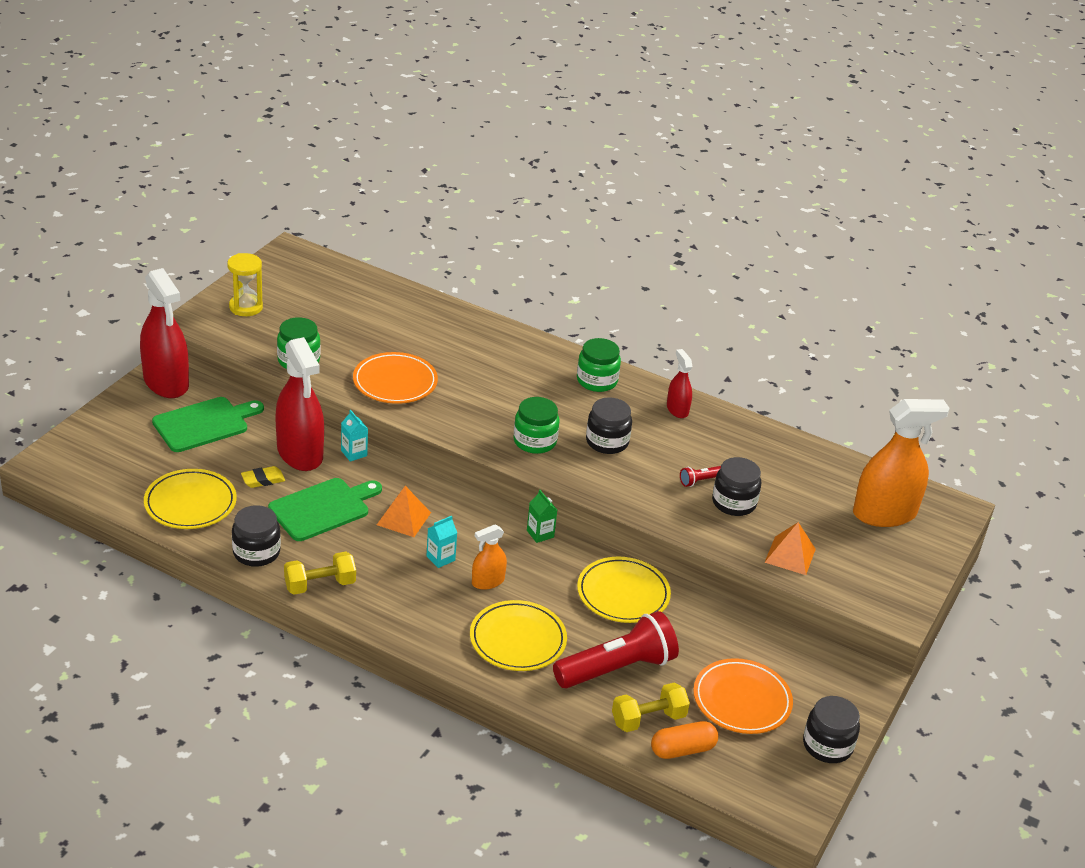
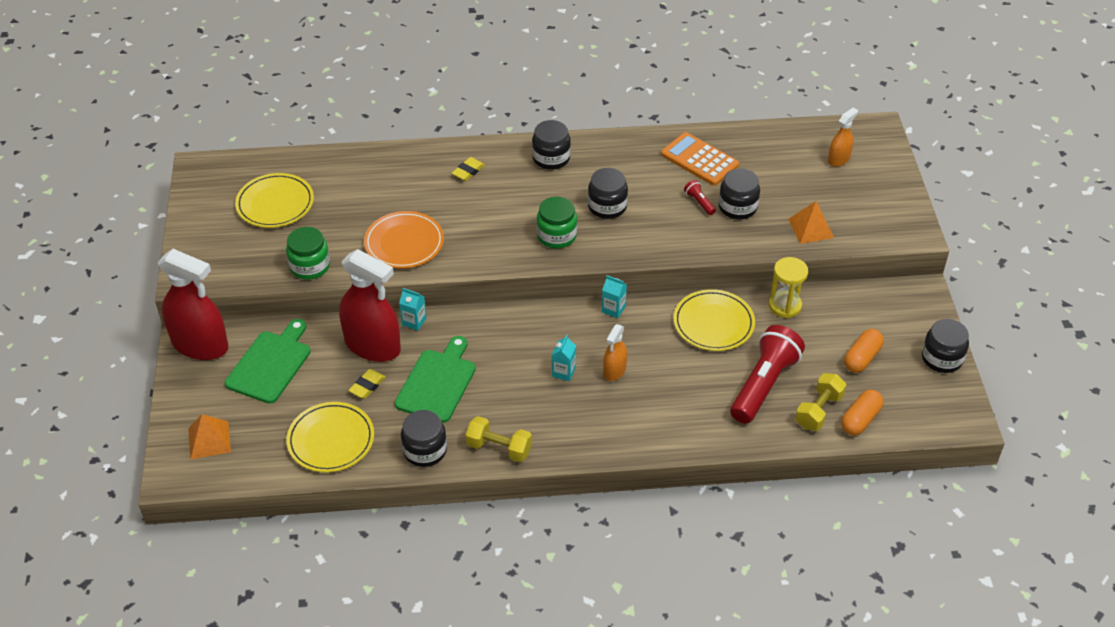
camera: 30 degrees left, 10 degrees up
(246, 307) = (216, 241): yellow hourglass -> yellow hourglass (784, 306)
(320, 585) = (499, 448): yellow dumbbell -> yellow dumbbell turned 75 degrees clockwise
(404, 518) = (505, 355): orange pyramid -> orange pyramid (209, 440)
(510, 356) = (468, 171): none -> yellow eraser
(517, 639) = (678, 404): yellow plate -> yellow plate (275, 204)
(540, 534) = (613, 309): green carton -> turquoise carton
(597, 381) = (551, 158): green jar -> black jar
(677, 409) = (629, 151): red spray bottle -> none
(700, 481) = (699, 202): red flashlight -> red flashlight turned 120 degrees clockwise
(738, 448) = (699, 160): none -> orange calculator
(742, 700) = (862, 358): orange plate -> orange capsule
(884, 513) = (838, 159): orange spray bottle -> orange spray bottle, size x0.50

